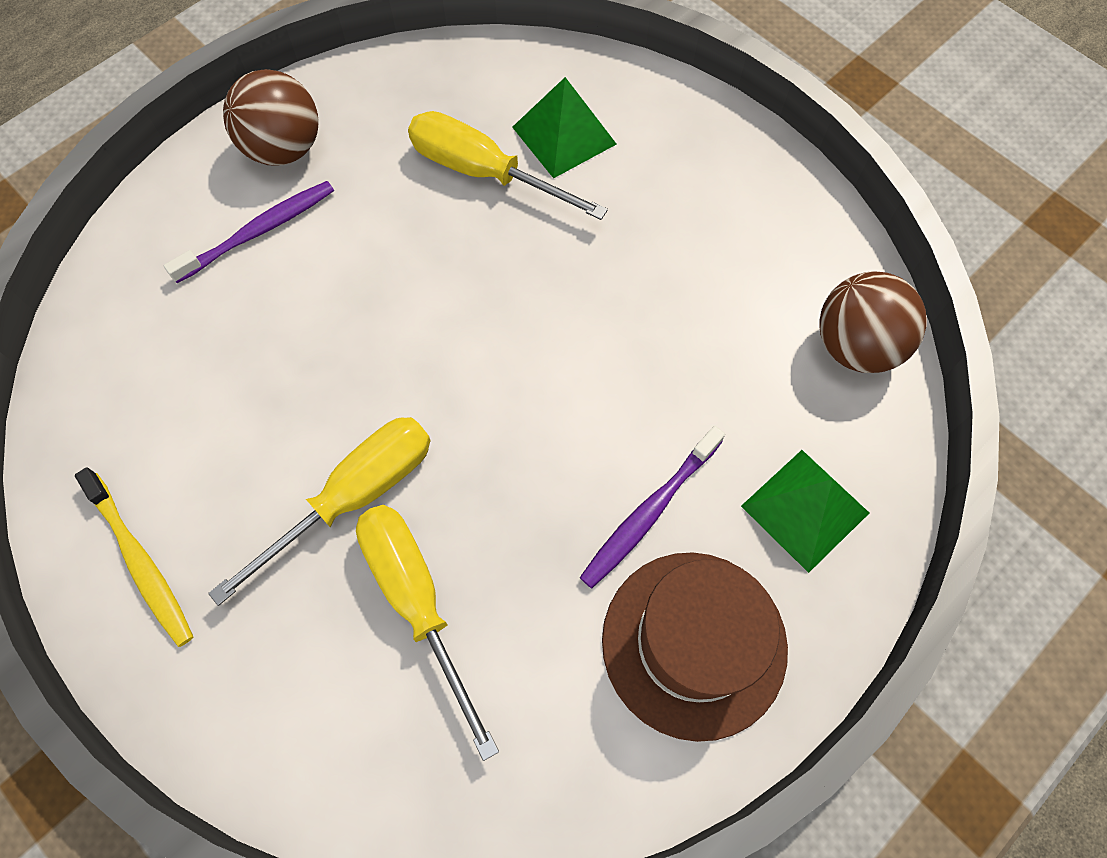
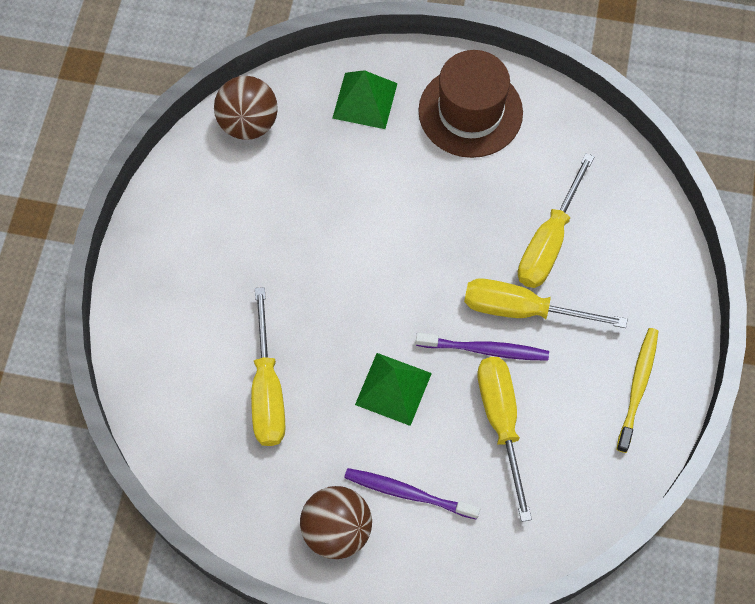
camera: 125 degrees left, 0 degrees up
(245, 372) = (501, 423): none -> yellow screwdriver
(564, 135) = (204, 361): green pyramid -> green pyramid (393, 389)
(649, 513) = (421, 167): purple toothbrush -> purple toothbrush (485, 350)

